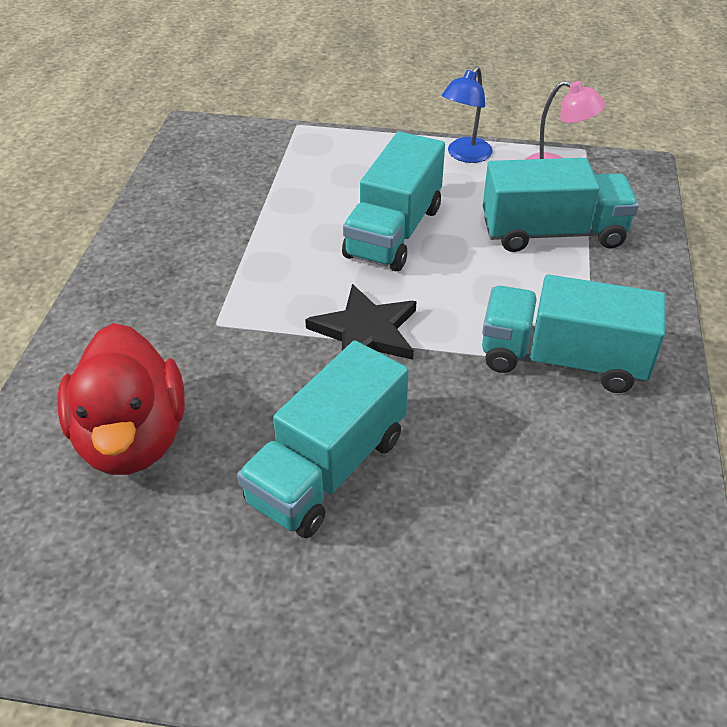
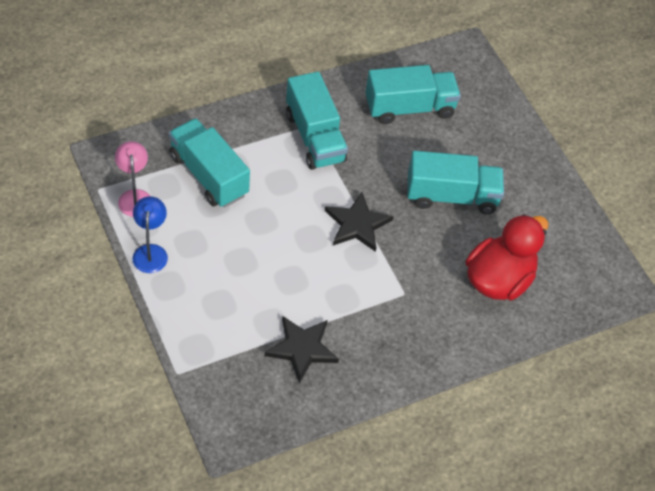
camera: 130 degrees left, 10 degrees up
(235, 209) = (302, 349): none -> black star
(394, 232) = (263, 252): turquoise truck -> turquoise truck (409, 108)
(465, 155) = (150, 252): blue lamp -> blue lamp turned 90 degrees counterclockwise

